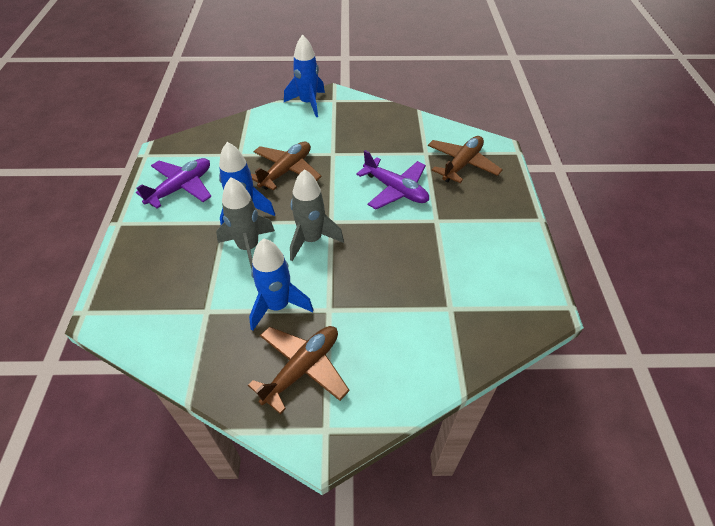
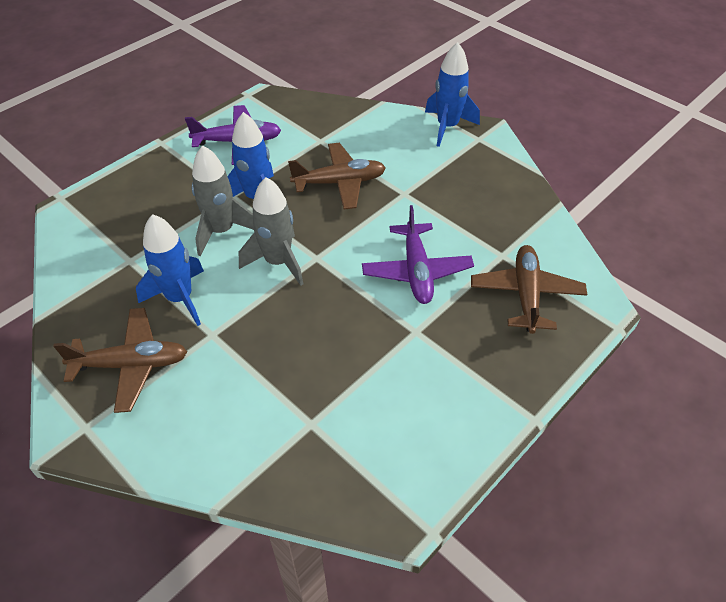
camera: 45 degrees right, 0 degrees up
(462, 164) = (526, 294): brown plane -> brown plane turned 75 degrees counterclockwise

